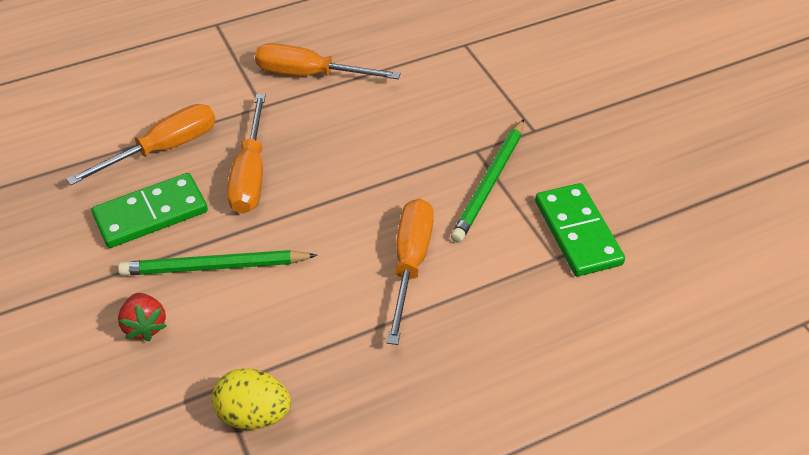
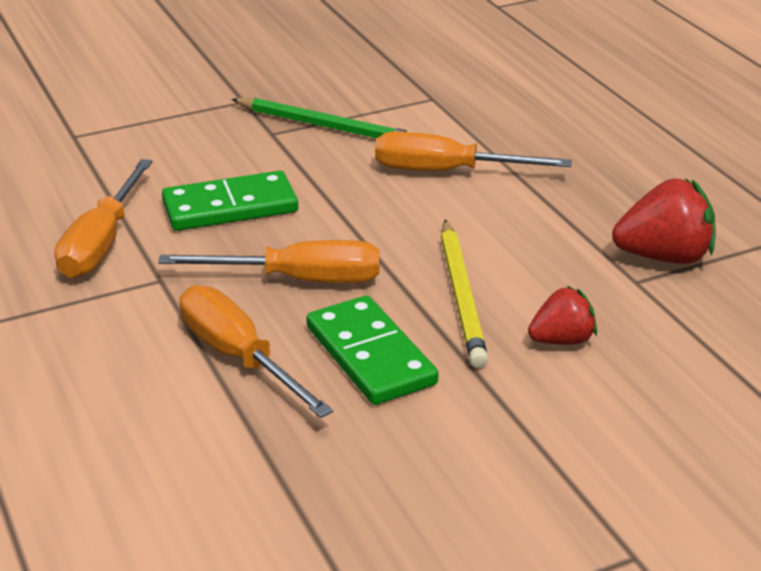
camera: 90 degrees left, 15 degrees down
(215, 267) = (462, 296): green pencil -> yellow pencil
(254, 414) = (664, 257): yellow egg -> red strawberry
(577, 232) = (399, 86): green domino -> green domino (230, 207)

